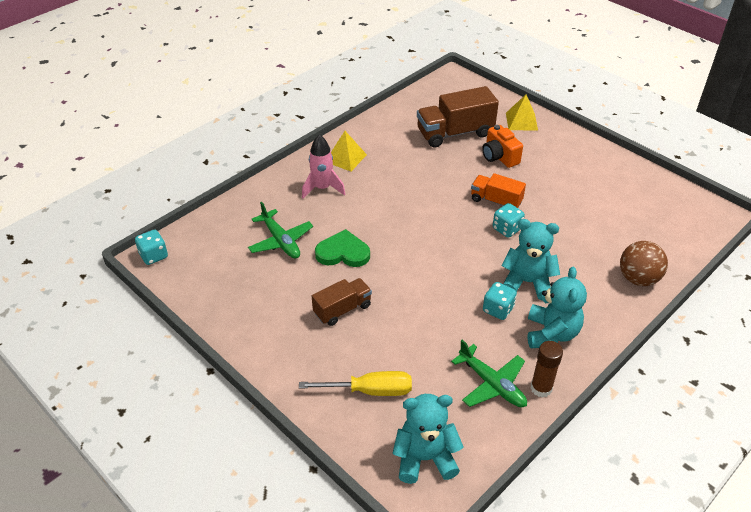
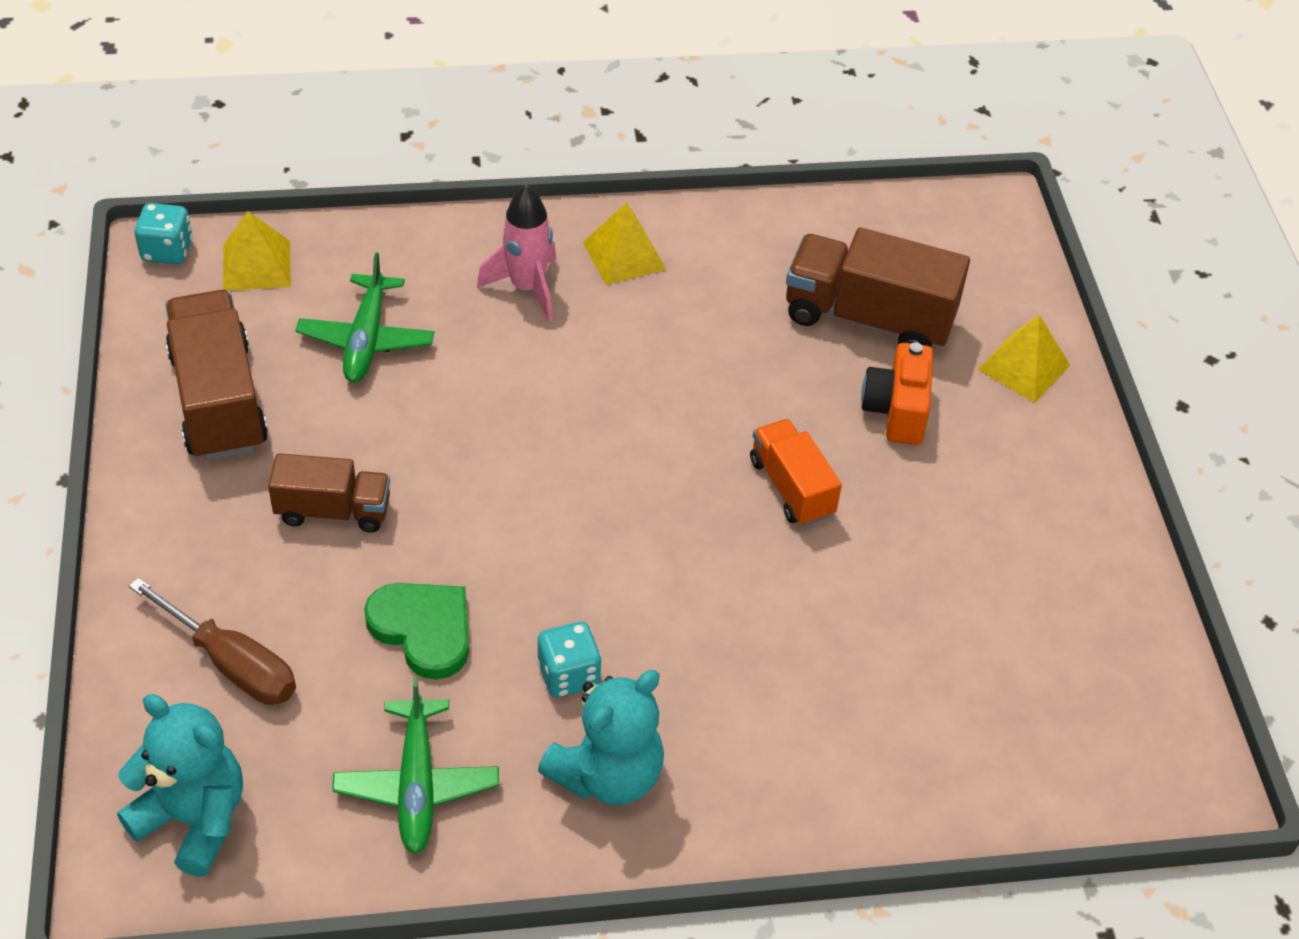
camera: 35 degrees right, 5 degrees up
(201, 240) = (256, 265): none -> yellow pyramid
(245, 298) = (219, 401): none -> brown truck
(343, 252) = (437, 418): green heart -> green heart (423, 630)
(371, 391) = (233, 664): yellow screwdriver -> brown screwdriver
(507, 229) = (749, 549): turquoise dice -> none
(527, 282) = (672, 663): turquoise teddy bear -> none
(541, 388) = (484, 847): brown glue stick -> none
(638, 279) = (877, 790): brown ball -> none

